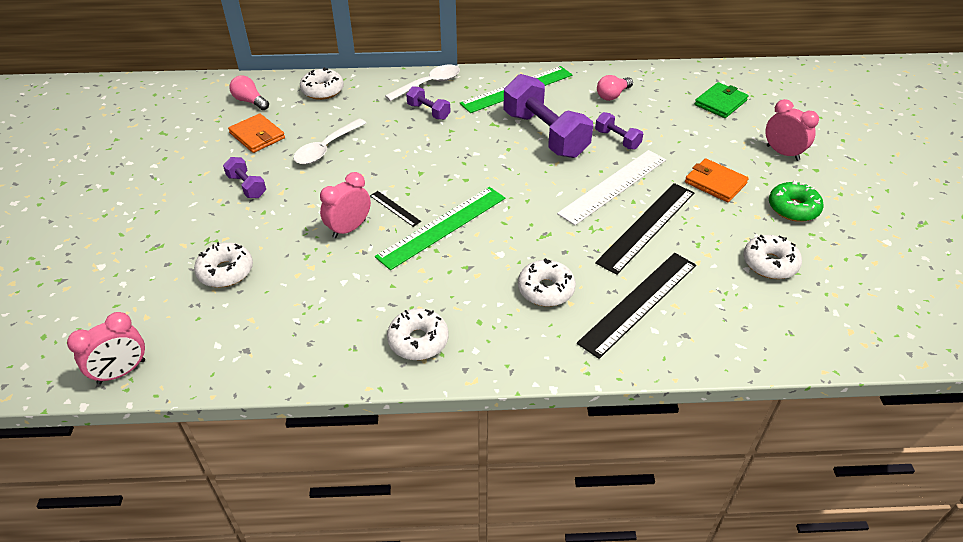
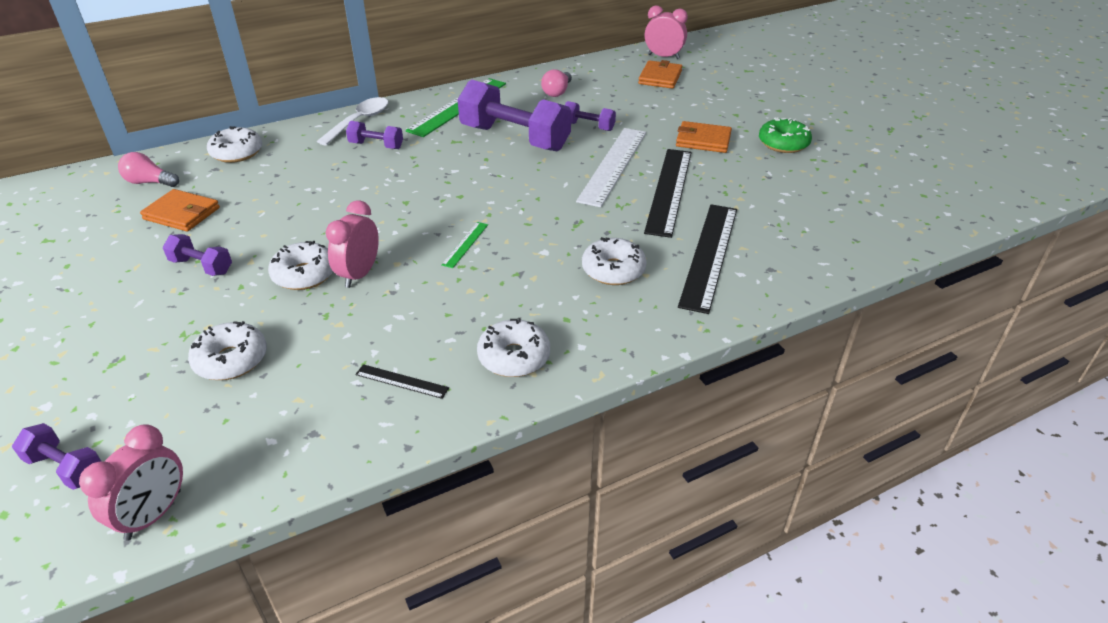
camera: 25 degrees left, 5 degrees down
(90, 317) = (66, 468): none -> purple dumbbell
(326, 148) = (279, 205): white spoon -> none
(395, 208) = (400, 241): black ruler -> black ruler (402, 381)
(442, 227) = (465, 244): green ruler -> green ruler, size x0.45
(720, 103) = (660, 77): green wallet -> orange wallet
(769, 263) = (797, 191): white donut -> white donut (304, 274)
(782, 153) = (742, 104): pink clock -> pink clock (663, 56)

